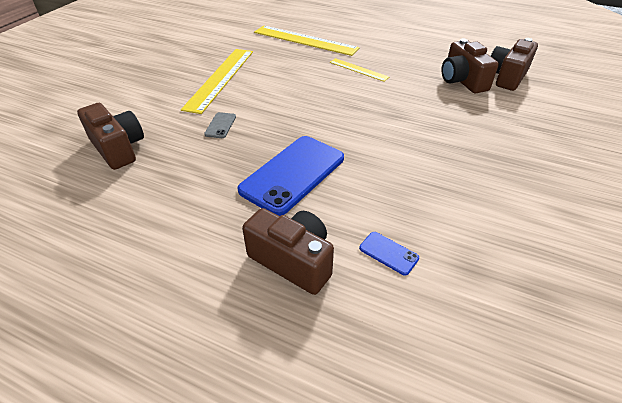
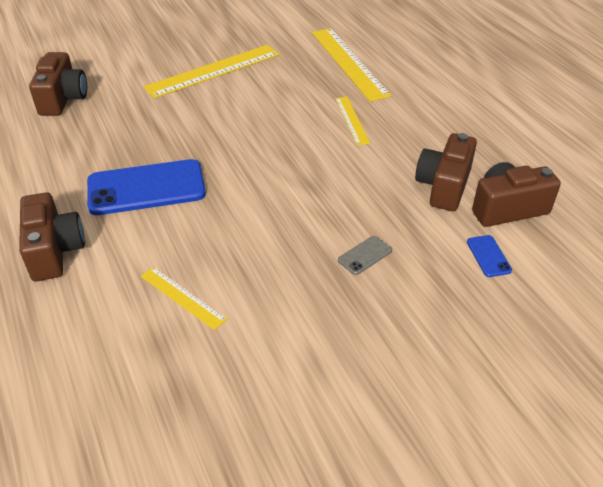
camera: 40 degrees right, 0 degrees up
(220, 125) = (153, 116): grey phone -> grey phone (365, 255)
(388, 253) = (120, 290): blue phone -> blue phone (488, 256)
(436, 228) = (182, 297): none -> yellow ruler

